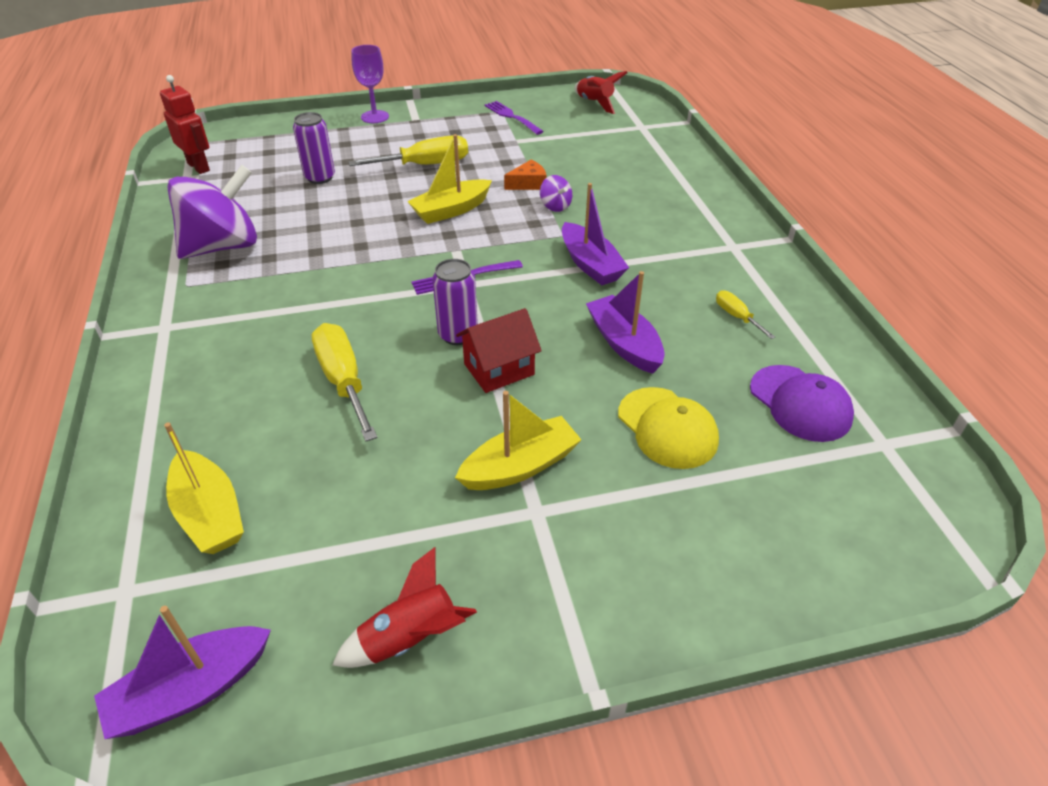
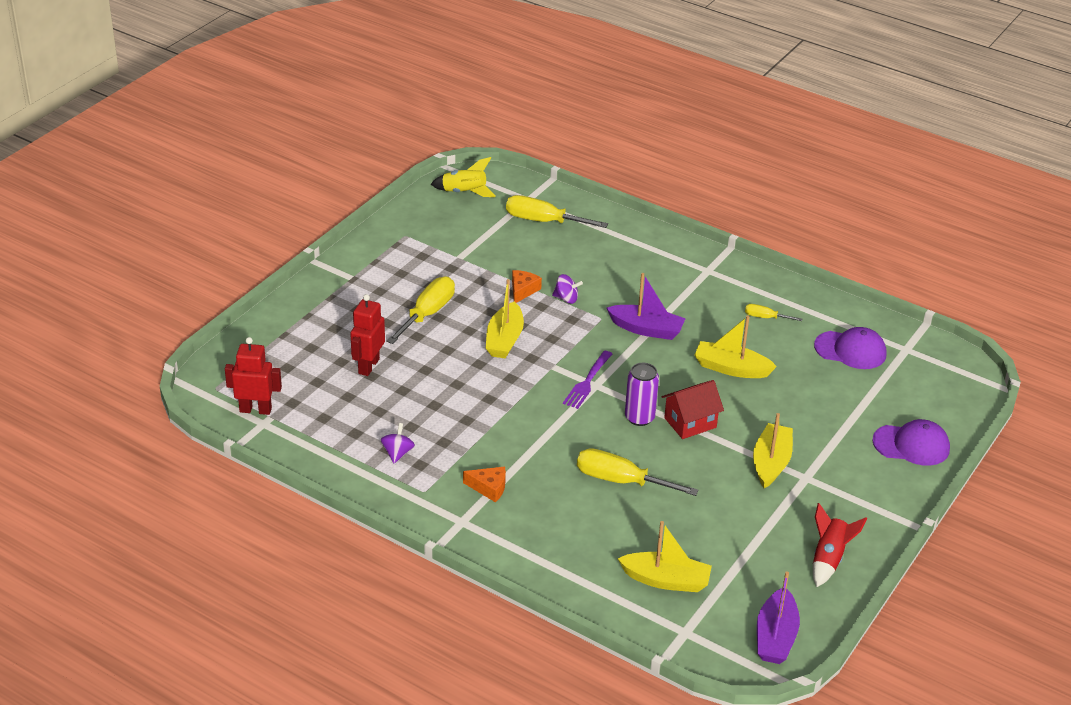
camera: 45 degrees left, 5 degrees down
(223, 246) = (397, 453): purple spinning top -> purple spinning top, size x0.41
(232, 314) = (489, 488): none -> orange cheese
(320, 177) = (368, 366): purple can -> red robot
(375, 117) = (314, 292): purple goblet -> none
(499, 369) = (690, 423): red house -> red house turned 45 degrees clockwise
(512, 117) = (423, 237): purple fork -> none
(594, 103) = (464, 192): red rocket -> yellow rocket
(624, 343) = (731, 368): purple boat -> yellow boat
(629, 145) = (543, 221): none -> yellow screwdriver
(667, 428) = (809, 401): yellow cap -> none
(735, 568) = (911, 445): none -> purple cap

